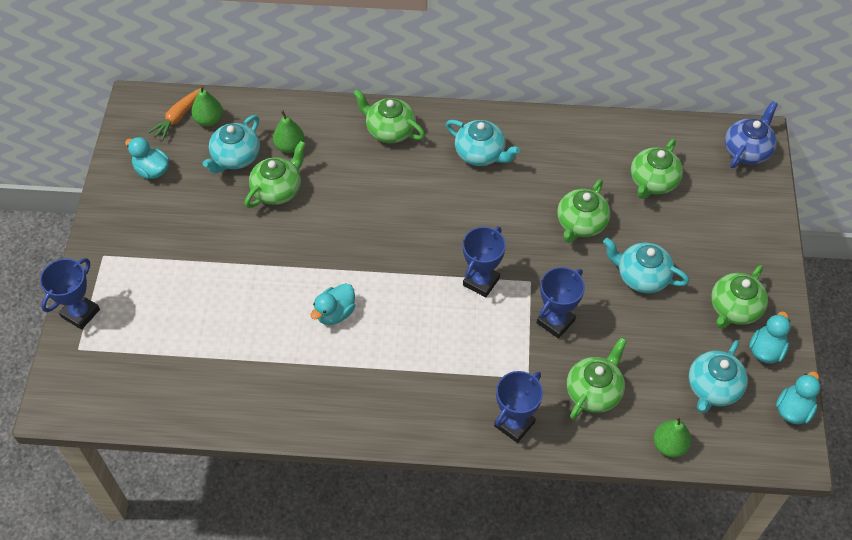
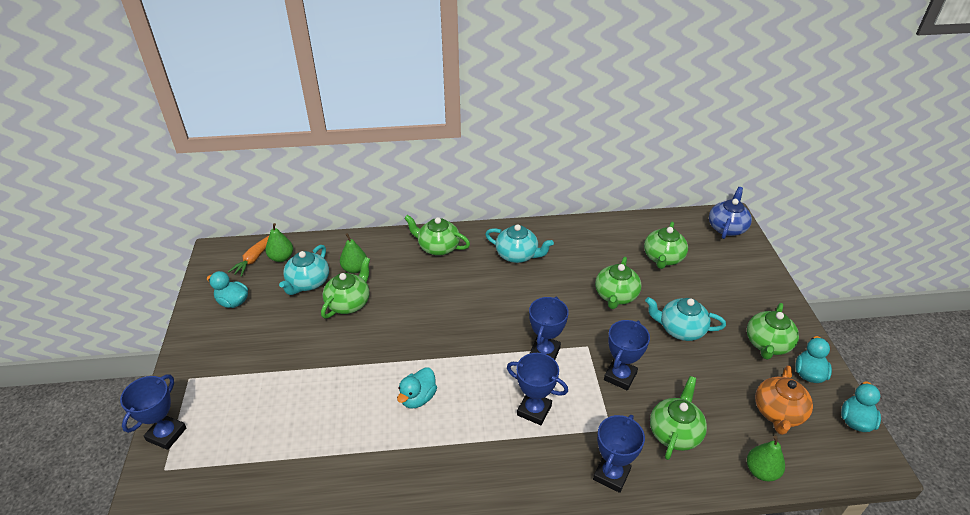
camera: 10 degrees left, 15 degrees down
(453, 345) = (534, 410): none -> blue trophy
(713, 388) = (778, 413): turquoise teapot -> orange teapot

